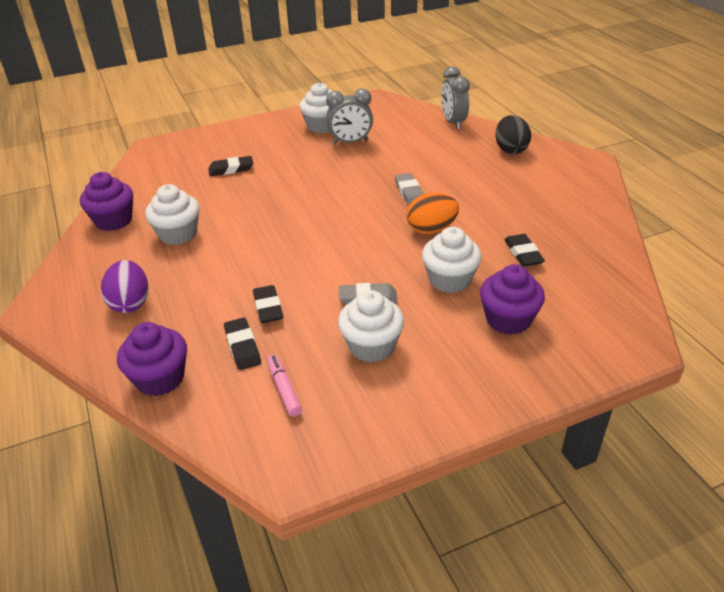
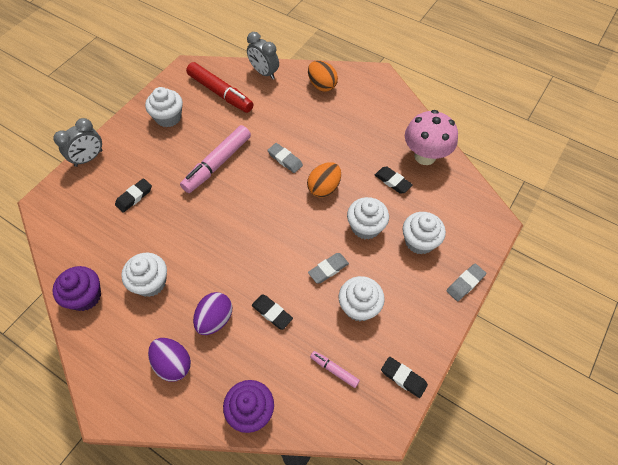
camera: 35 degrees left, 20 degrees up
(206, 287) = (215, 319): none -> purple egg
(242, 347) = (282, 354): black eraser -> black eraser (403, 378)
(334, 172) = (217, 164): none -> pink marker
(350, 142) = (204, 126): grey clock -> grey clock (89, 158)
(391, 124) = (220, 93): none -> red marker
(508, 319) = (419, 241): purple cupcake -> white cupcake
(510, 149) = (322, 85): black egg -> orange egg
(536, 386) = (465, 283): none -> grey eraser
(589, 246) = (425, 156): none -> pink mushroom

